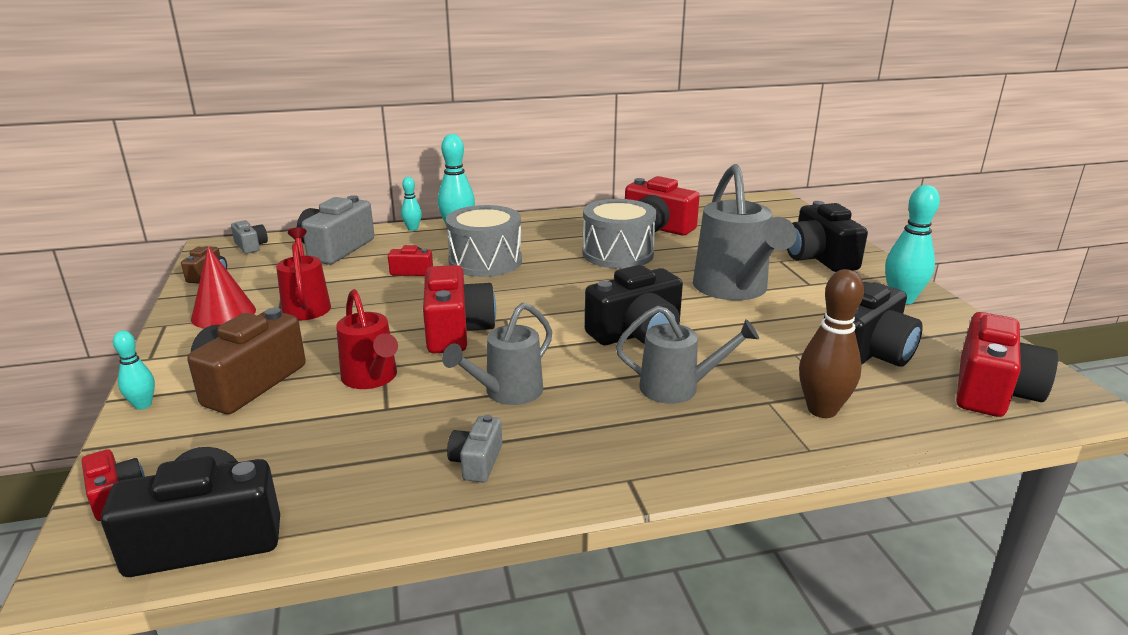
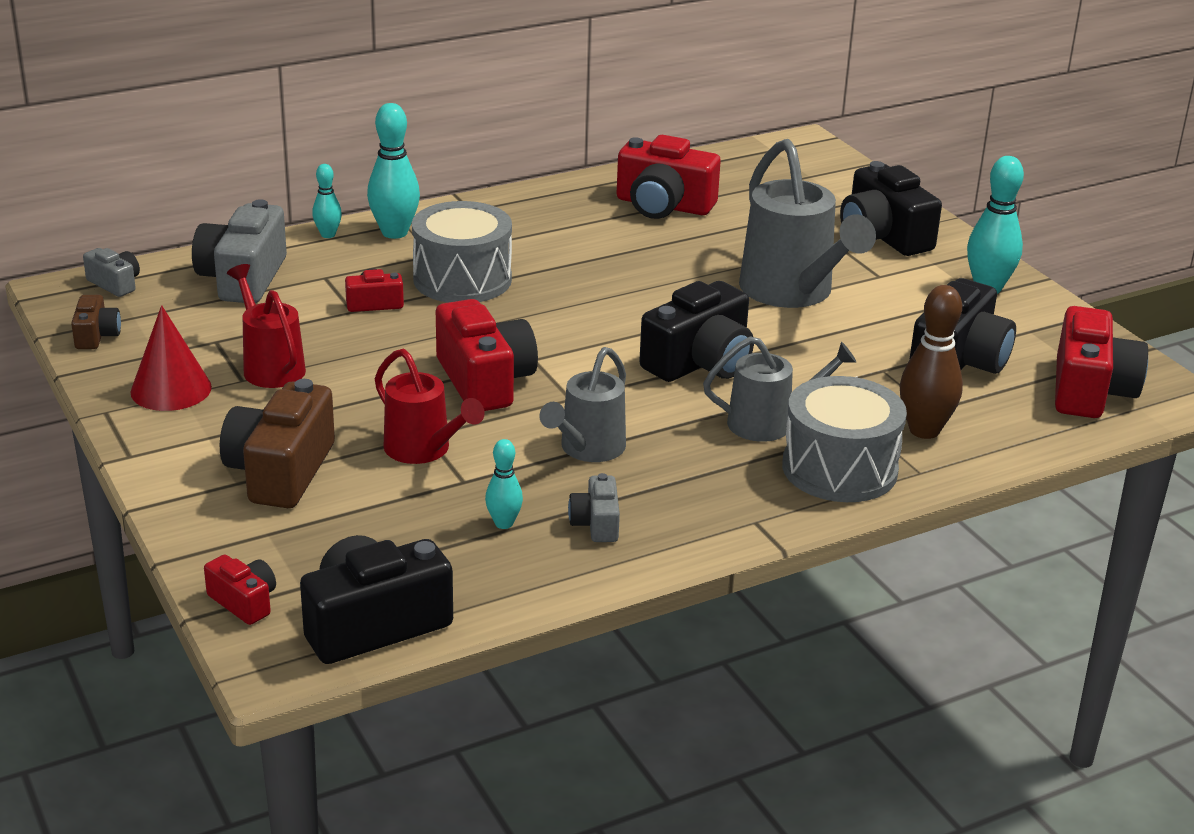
camera: 15 degrees left, 5 degrees up
(143, 405) = (178, 510): turquoise bowling pin -> turquoise bowling pin (504, 523)
(618, 254) = (630, 252): grey drum -> grey drum (839, 469)

